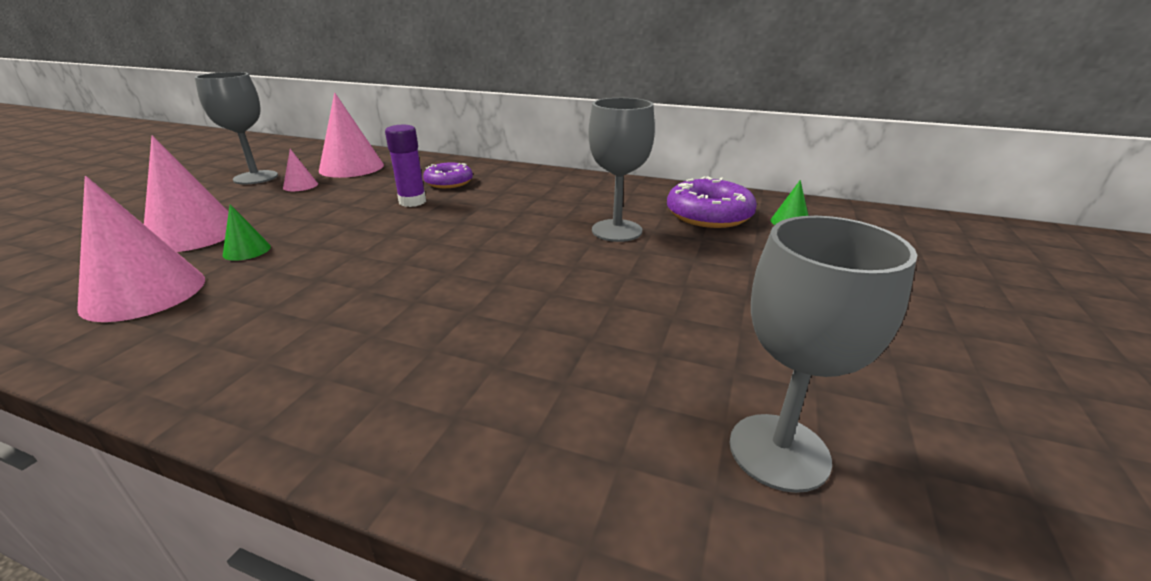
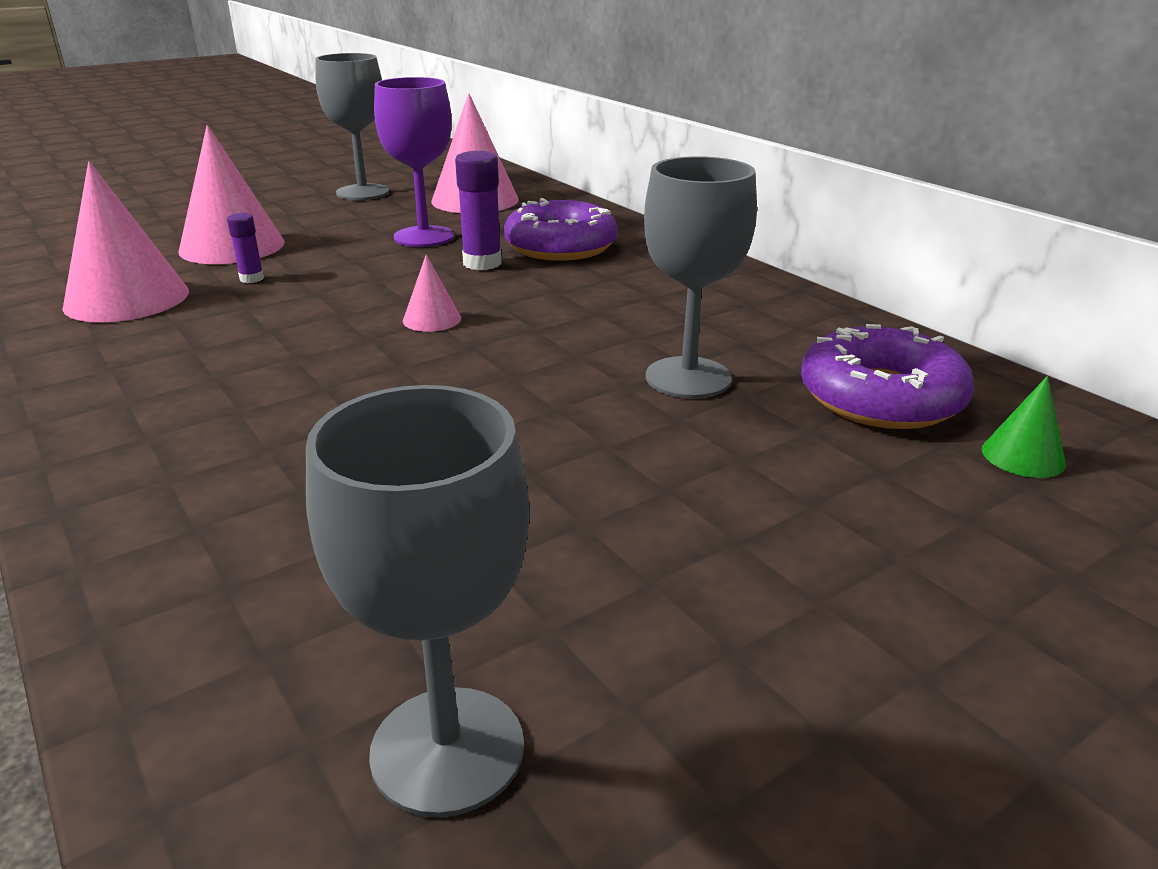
camera: 35 degrees right, 0 degrees up
(247, 250) = (252, 278): green cone -> purple glue stick
(300, 185) = (392, 212): pink cone -> pink cone (432, 319)
(347, 195) = (424, 237): none -> purple goblet
(449, 182) = (561, 246): purple donut -> purple donut, size x1.53

